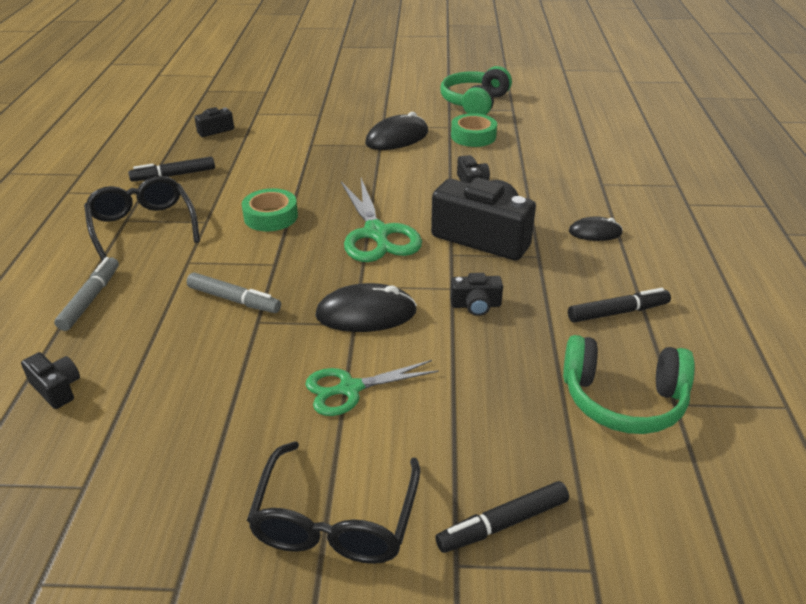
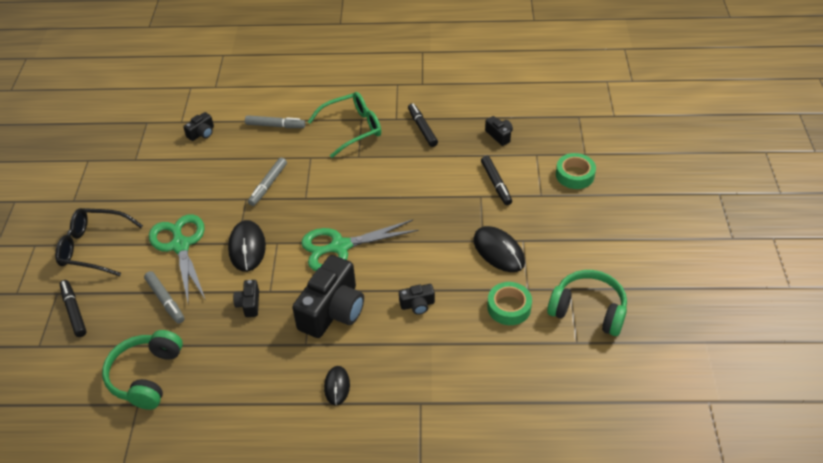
camera: 90 degrees right, 10 degrees up
(143, 227) = (352, 129): black glasses -> green glasses
(271, 216) = (364, 187): green tape -> green tape (575, 175)
(349, 389) = (180, 245): green scissors -> green scissors, size x1.53
(472, 394) = (165, 300): none -> grey marker
(617, 312) = (231, 386): black marker -> black marker (496, 184)

